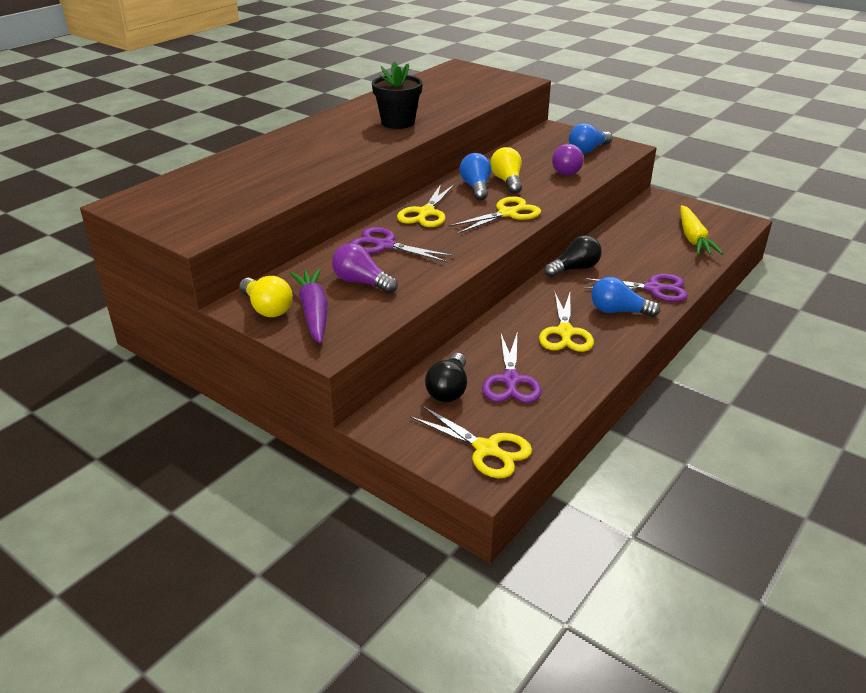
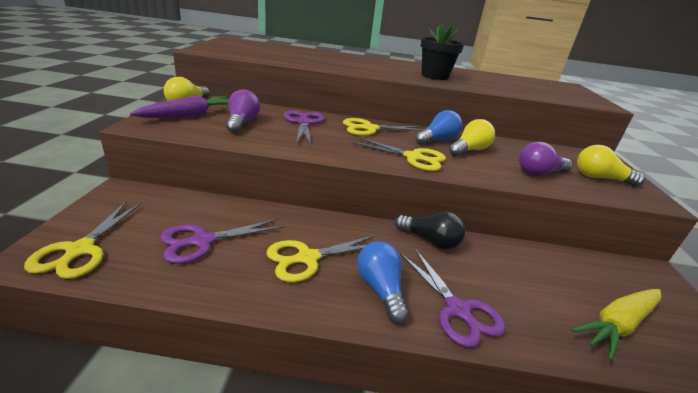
camera: 55 degrees right, 5 degrees down
(448, 389) = (175, 212): black light bulb -> none
(588, 150) = (600, 178): blue light bulb -> yellow light bulb

